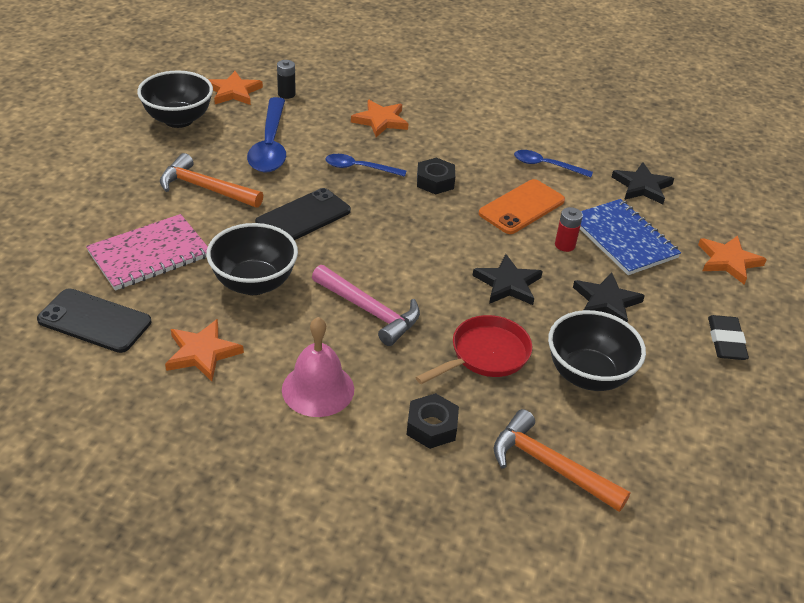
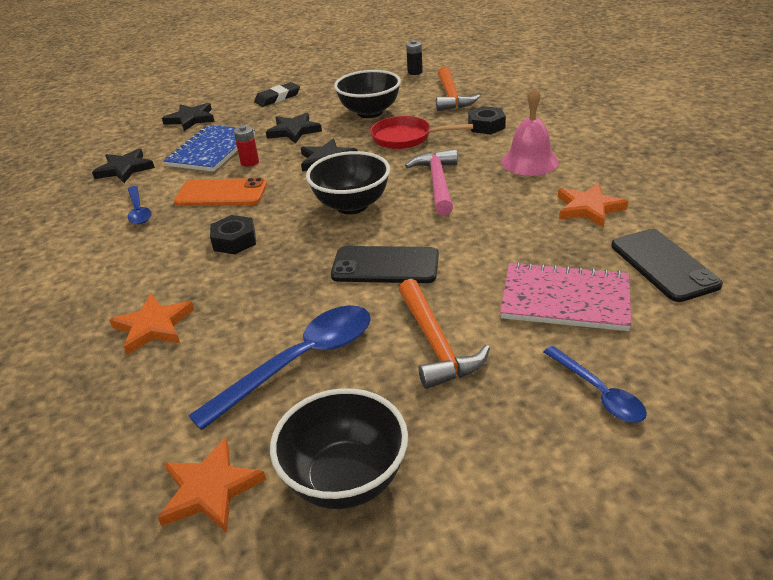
camera: 125 degrees left, 5 degrees down
(254, 283) = (496, 234): black bowl -> black bowl (352, 205)
(286, 94) = (163, 435): black battery -> black battery (415, 72)
(359, 168) = (266, 285): blue spoon -> blue spoon (598, 392)
(728, 261) = (191, 119): orange star -> black star

